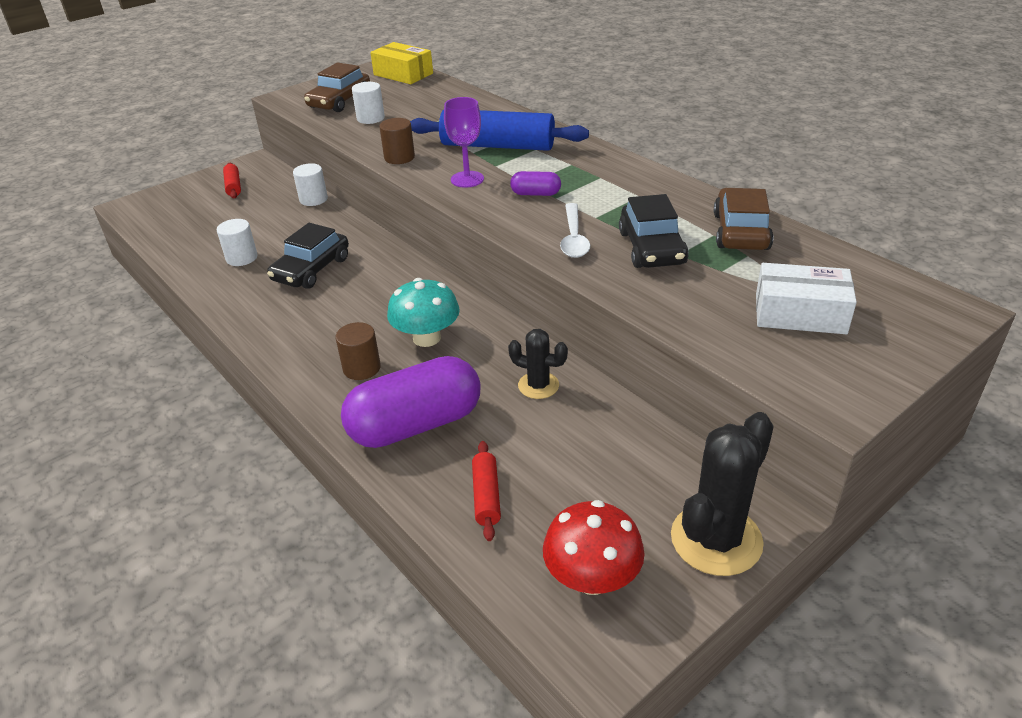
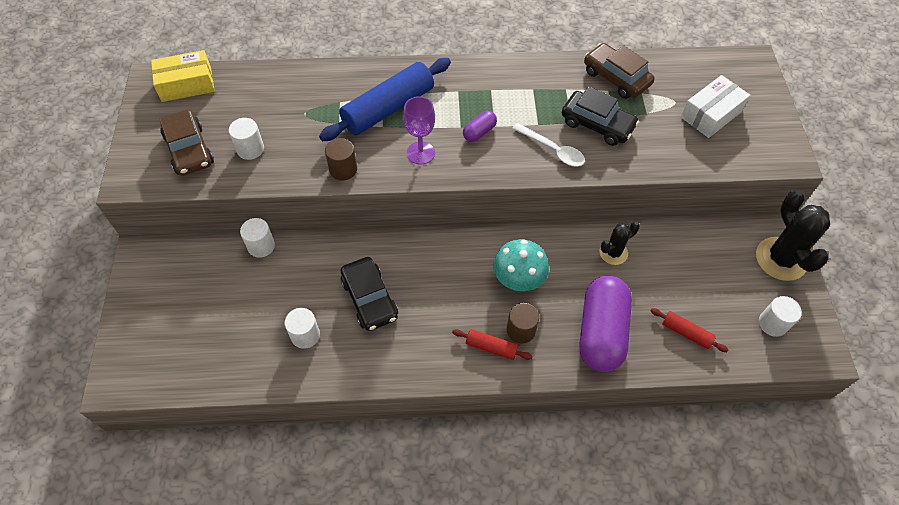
camera: 55 degrees left, 20 degrees up
(233, 186) = (171, 288): red rolling pin -> red rolling pin (491, 347)
(592, 578) = (772, 323): red mushroom -> white cylinder

